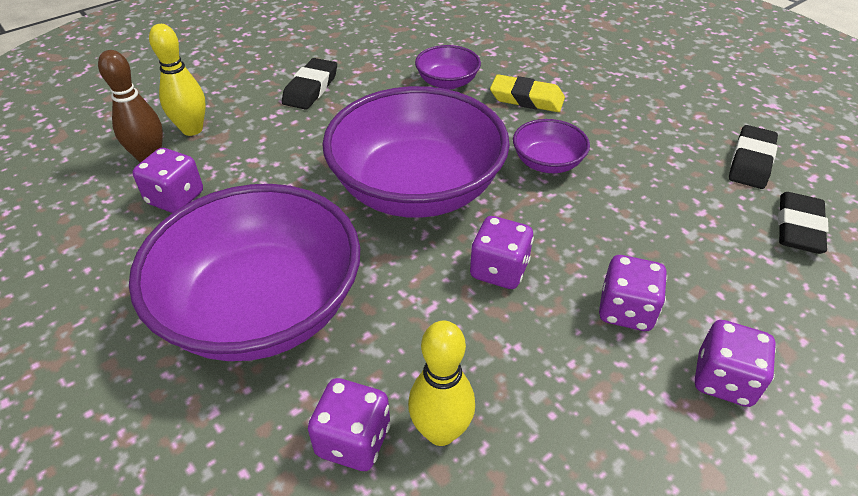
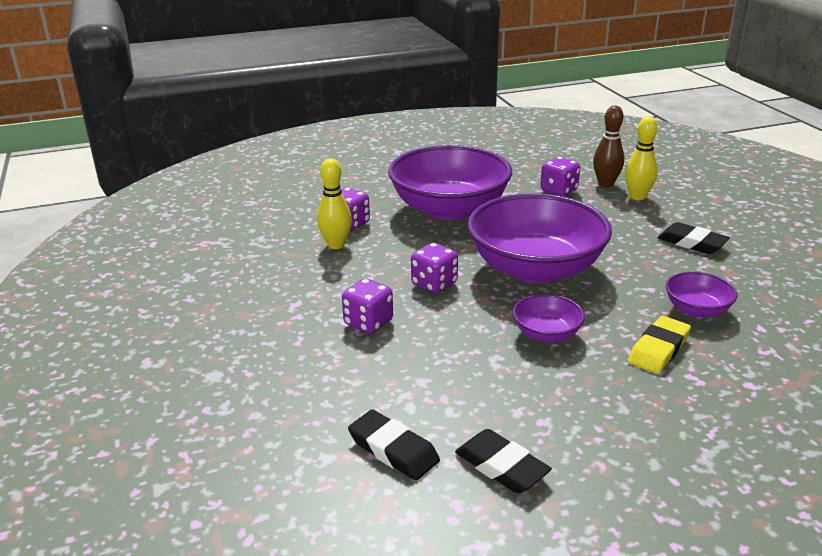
camera: 110 degrees right, 15 degrees down
(723, 380) = (291, 341): purple dice -> none

